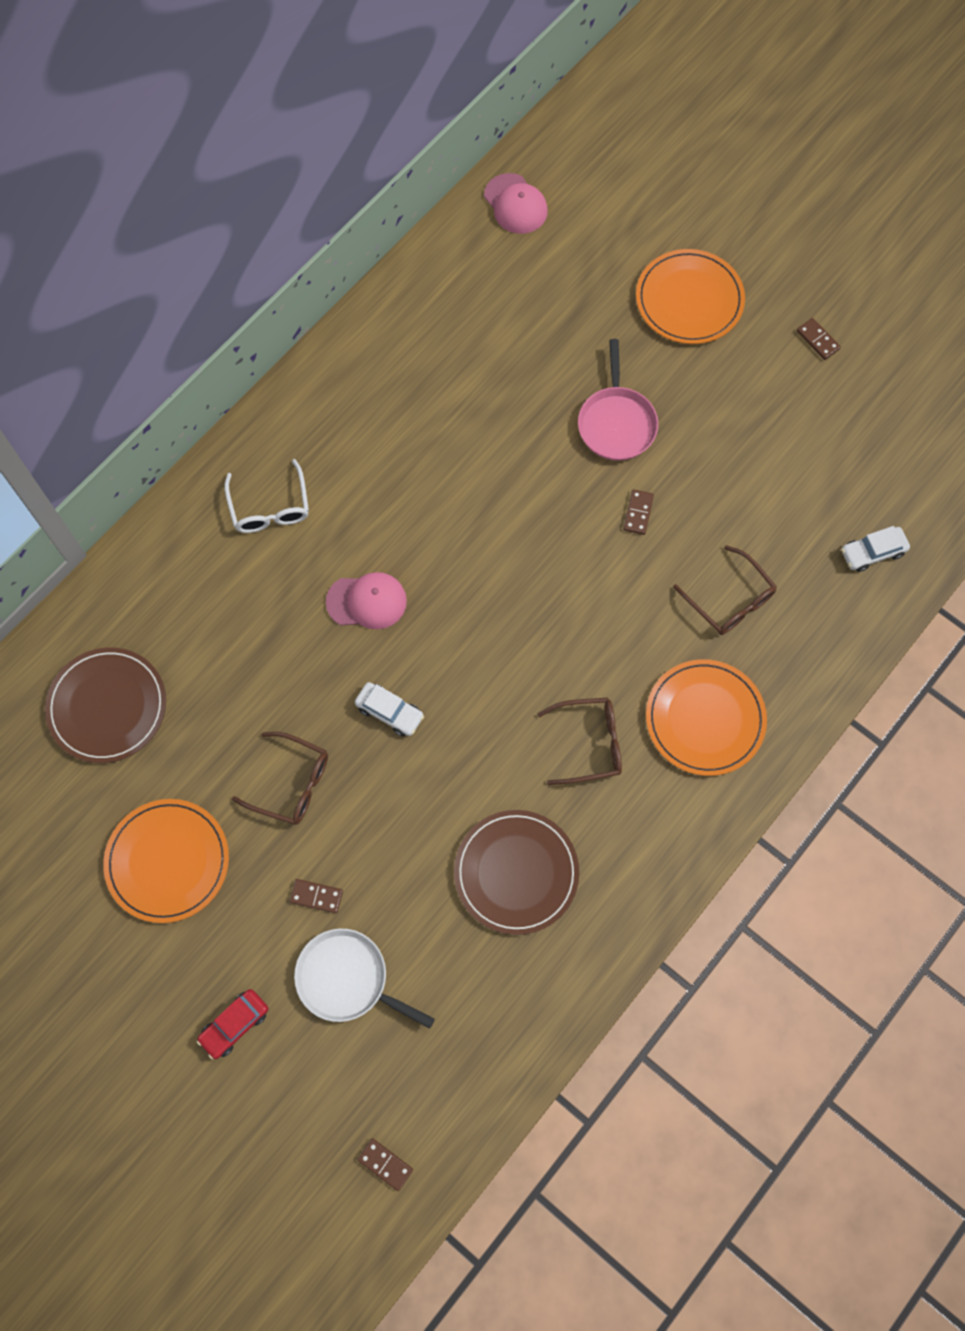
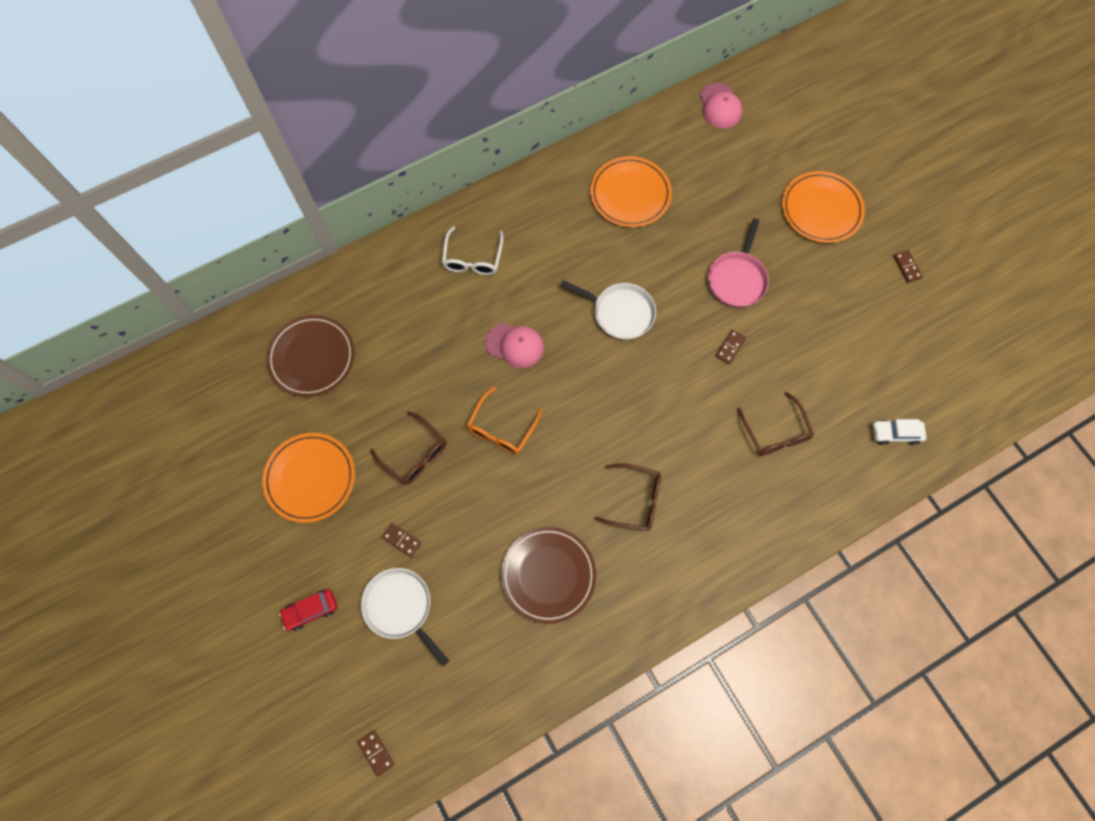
camera: 20 degrees right, 0 degrees up
(390, 712) = (501, 428): white car -> orange glasses
(485, 515) = (620, 313): none -> white pan
(705, 719) = (726, 512): orange plate -> orange plate (630, 194)

